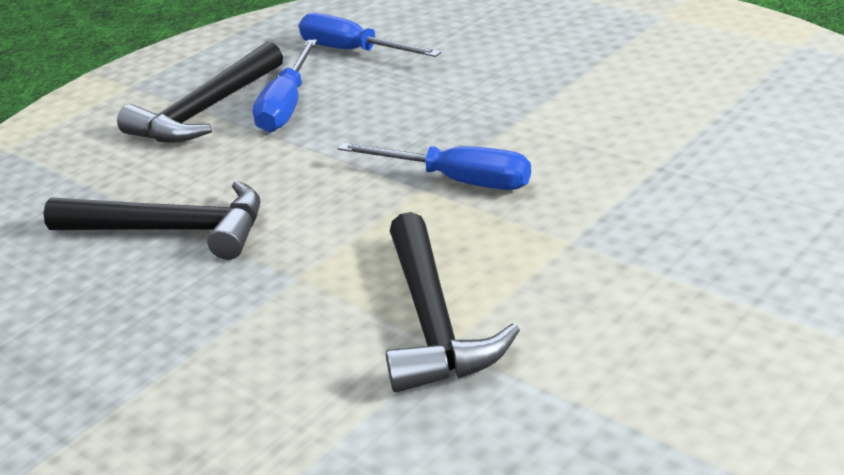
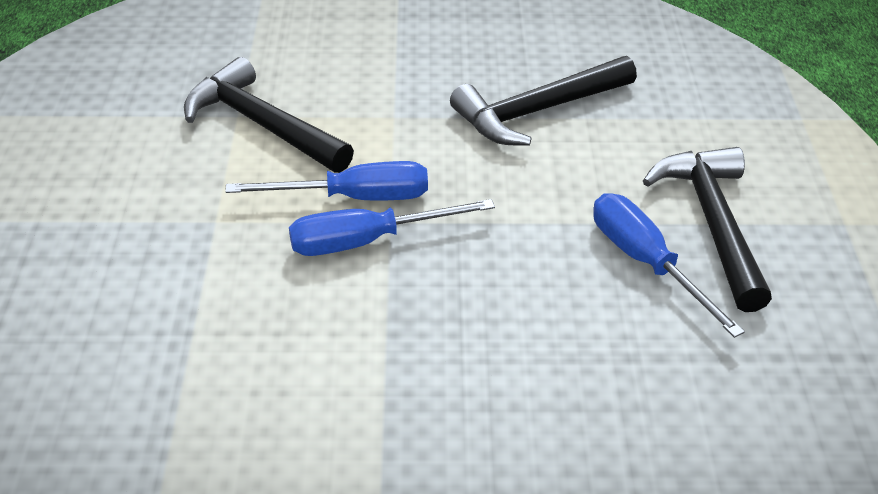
camera: 135 degrees right, 10 degrees up
(353, 51) = (702, 378): blue screwdriver -> blue screwdriver (354, 198)

